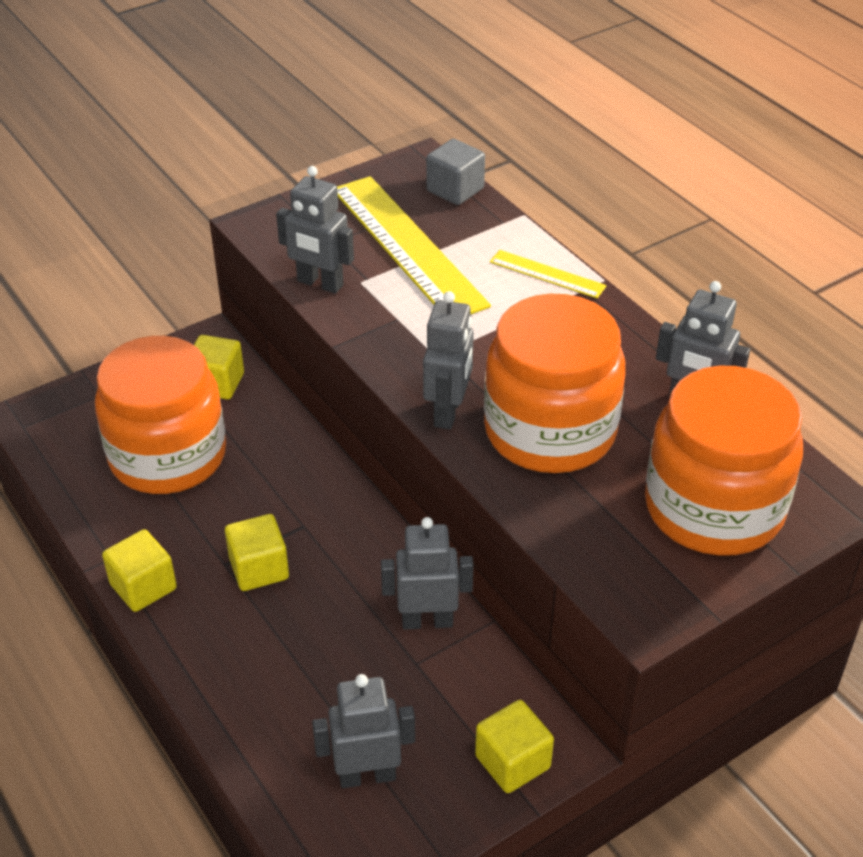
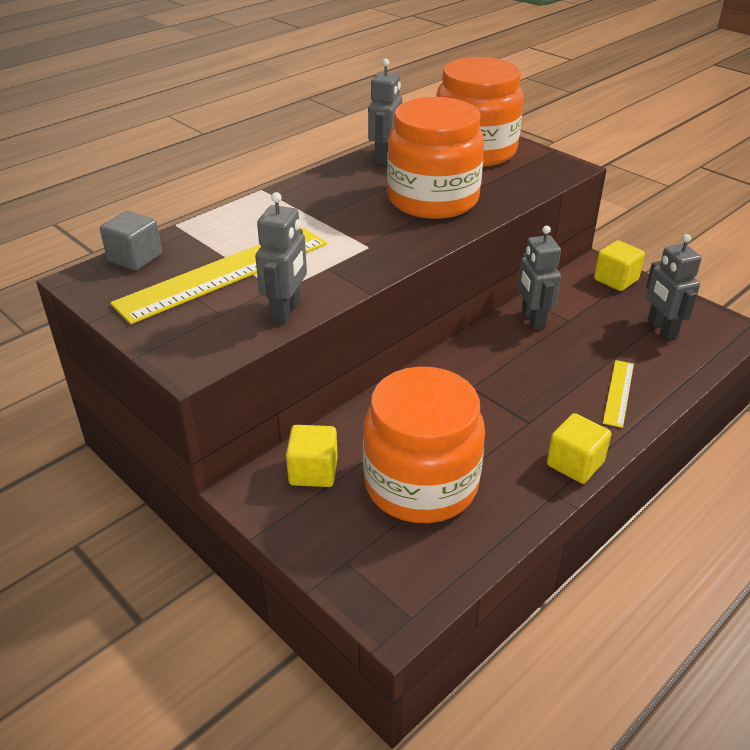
camera: 100 degrees left, 5 degrees down
(259, 569) = (525, 402): yellow cube -> none
(448, 412) = (430, 236): grey robot -> none
(547, 274) = (257, 210): yellow ruler -> yellow ruler (618, 393)

